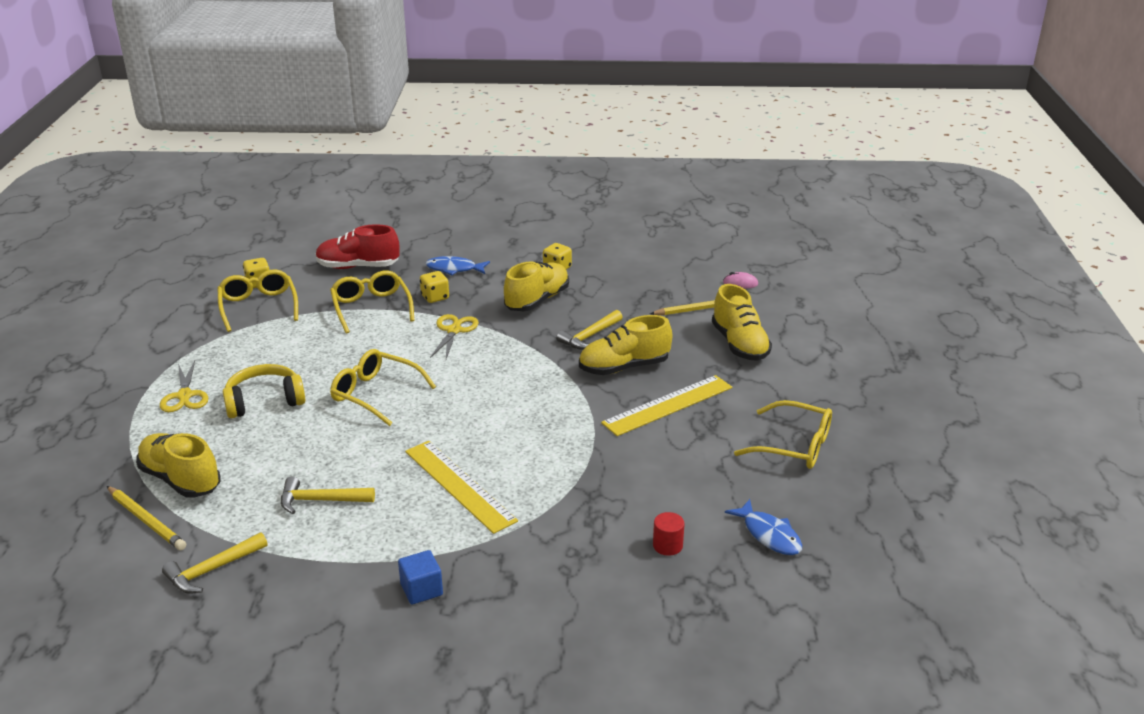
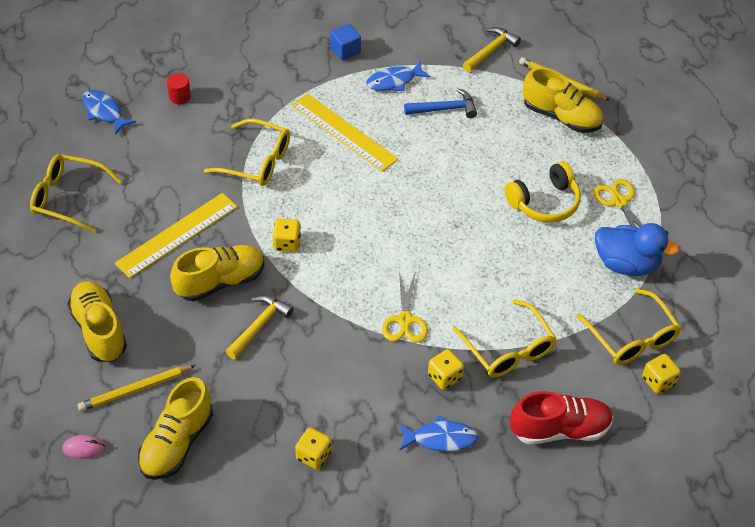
camera: 170 degrees right, 20 degrees up
(221, 350) = (626, 264): none -> blue duck
(321, 500) = (444, 109): yellow hammer -> blue hammer
(370, 540) = (394, 81): none -> blue fish
(375, 394) = (449, 221): yellow glasses -> yellow glasses (257, 161)
(537, 300) = (326, 384): yellow shoe -> yellow shoe (177, 443)
(552, 390) = (287, 243): none -> yellow dice

